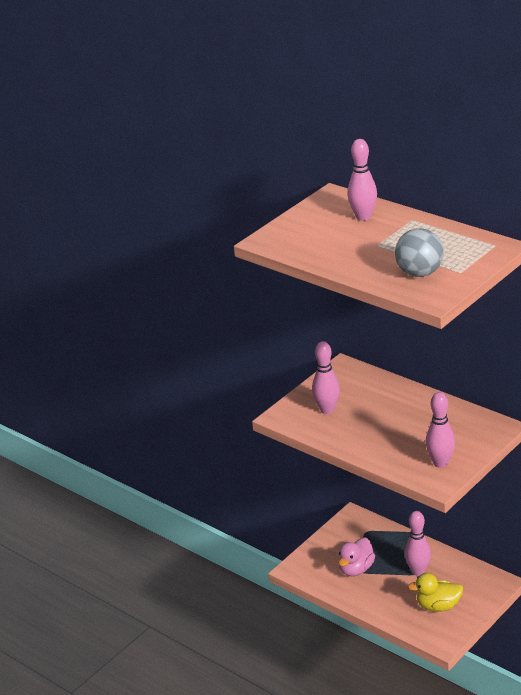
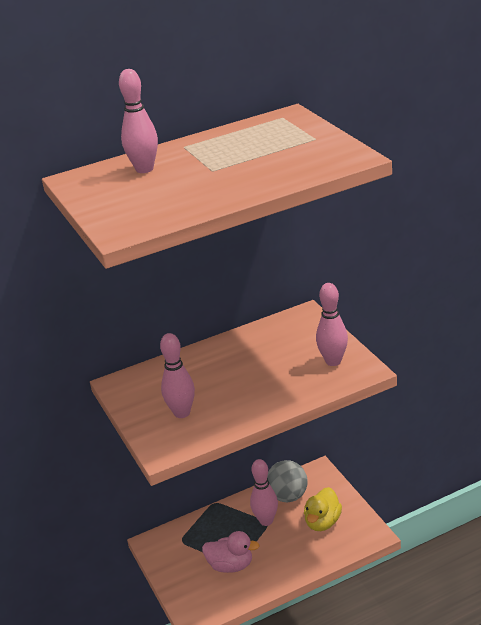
camera: 65 degrees left, 0 degrees up
(356, 569) = (231, 565): pink duck -> pink duck turned 45 degrees counterclockwise
(419, 273) = (295, 157): grey ball -> grey ball (288, 496)

